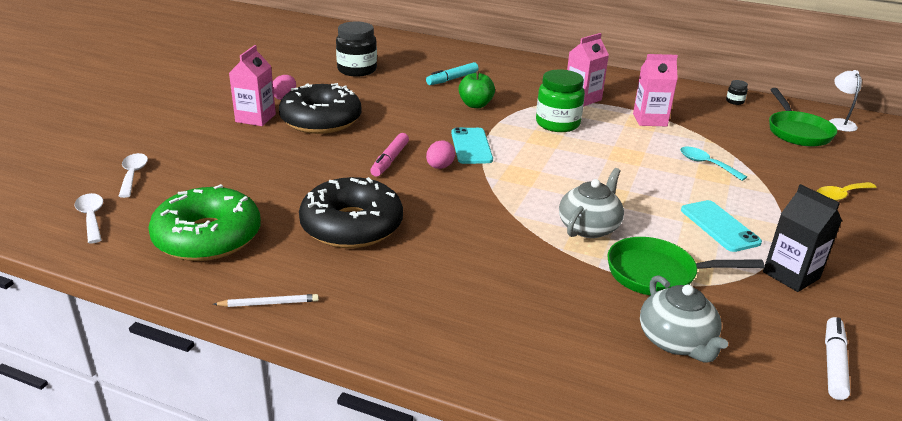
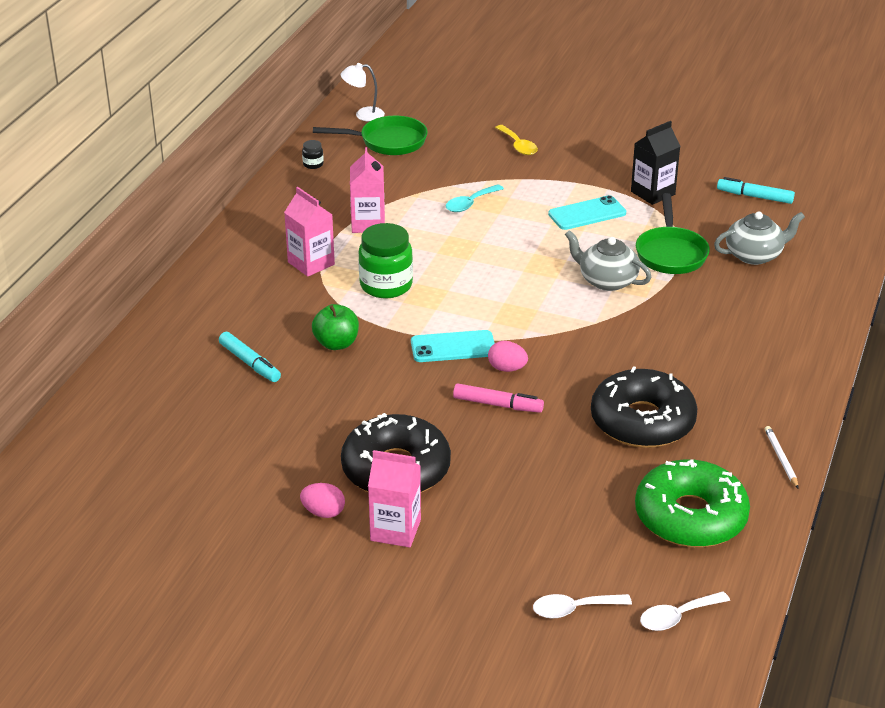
camera: 90 degrees left, 5 degrees up
(357, 70) = (216, 452): black jar -> none
(833, 363) = (755, 197): white marker -> turquoise marker

